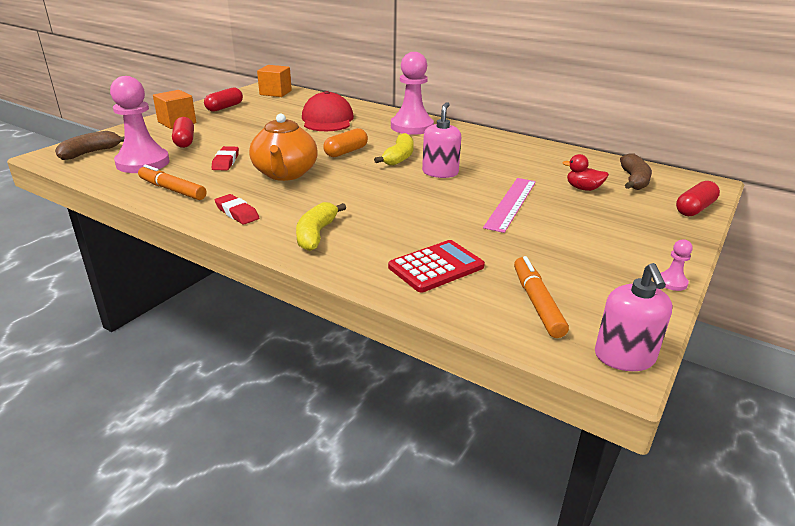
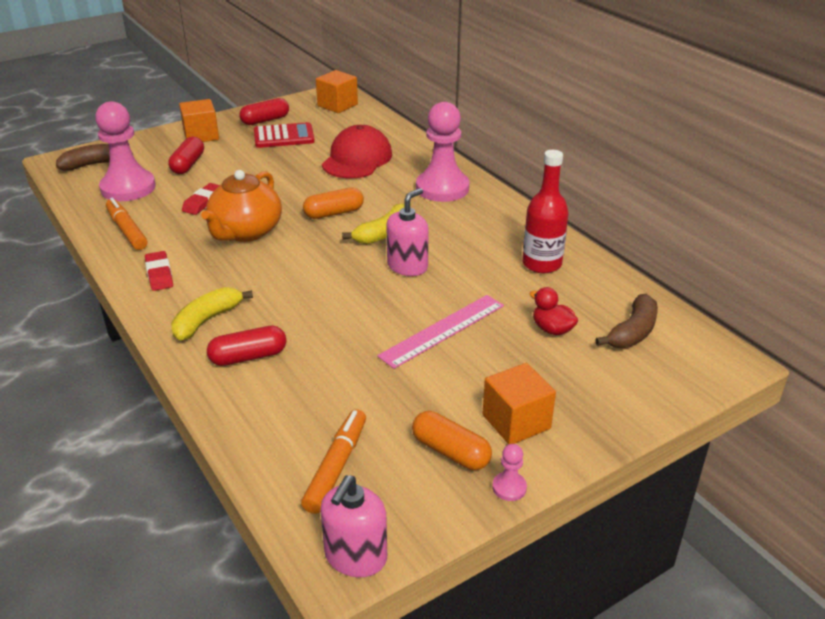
camera: 25 degrees right, 5 degrees up
(436, 267) = (281, 393): red calculator -> red calculator (284, 136)
(531, 156) = (541, 264): none -> red bottle
(606, 272) = (450, 452): none -> orange capsule
(627, 244) = (516, 422): none -> orange cube
(694, 209) = (662, 395): red capsule -> red capsule (248, 357)

